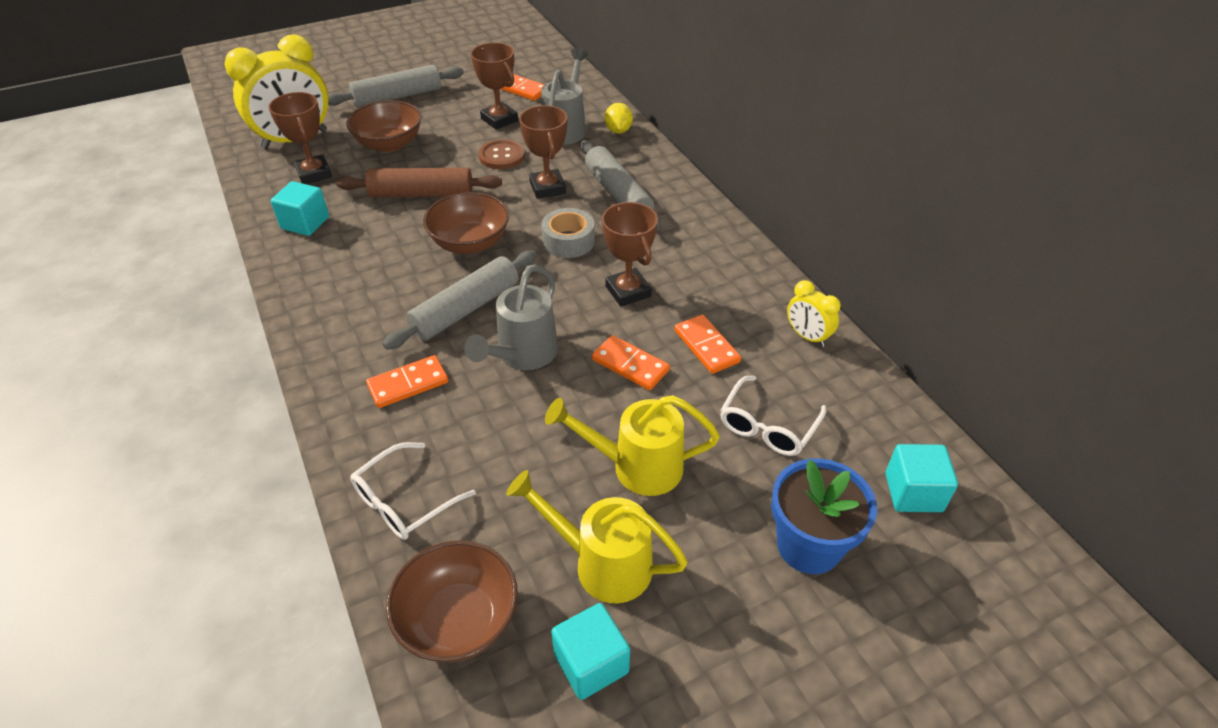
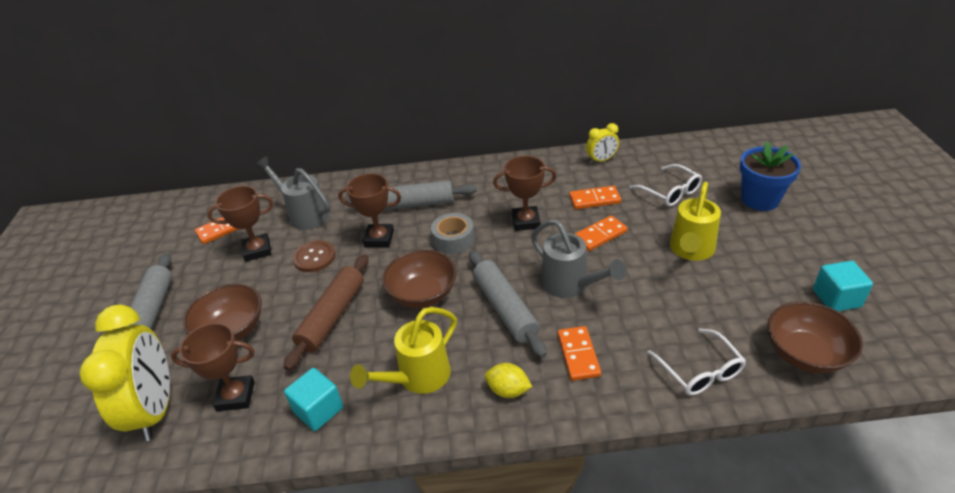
camera: 65 degrees left, 5 degrees down
(602, 563) = (765, 280): yellow watering can -> yellow watering can (418, 377)
(618, 131) = (332, 188): yellow lemon -> yellow lemon (508, 390)
(913, 492) = (729, 157): turquoise cube -> none

